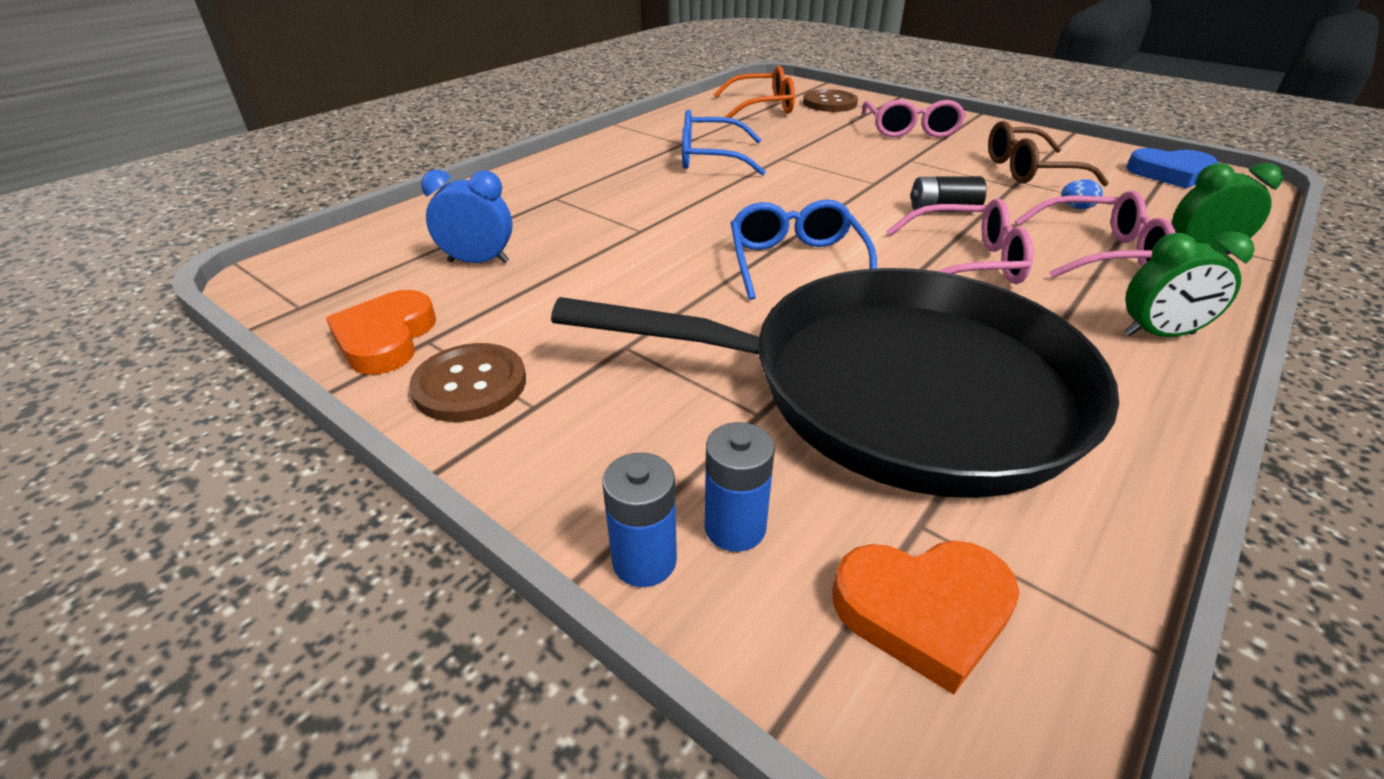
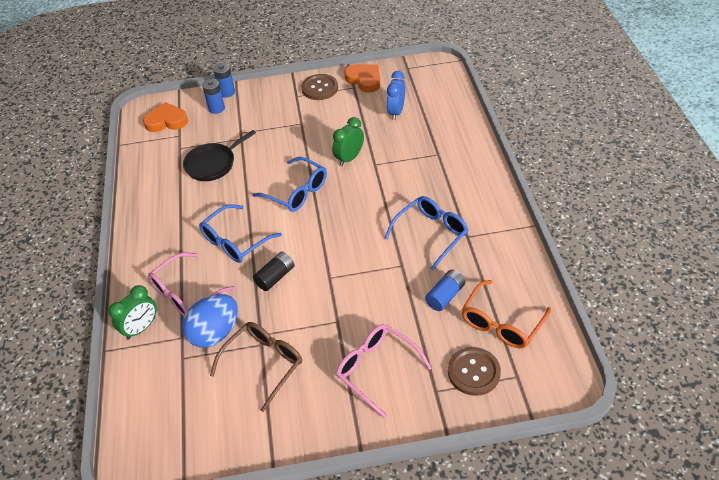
camera: 135 degrees right, 10 degrees up
(478, 262) = (396, 112): blue clock -> blue clock turned 150 degrees clockwise
(778, 130) = (445, 296): none -> blue battery
(894, 389) = (213, 164): black pan -> black pan, size x0.43
(923, 611) = (166, 121): orange heart -> orange heart turned 45 degrees clockwise
(965, 262) = (235, 241): pink glasses -> blue glasses
(1076, 208) = (215, 333): blue egg -> blue egg, size x2.42
(1158, 334) = (144, 249): green clock -> green clock (349, 158)
(1170, 173) = (180, 434): blue heart -> none

